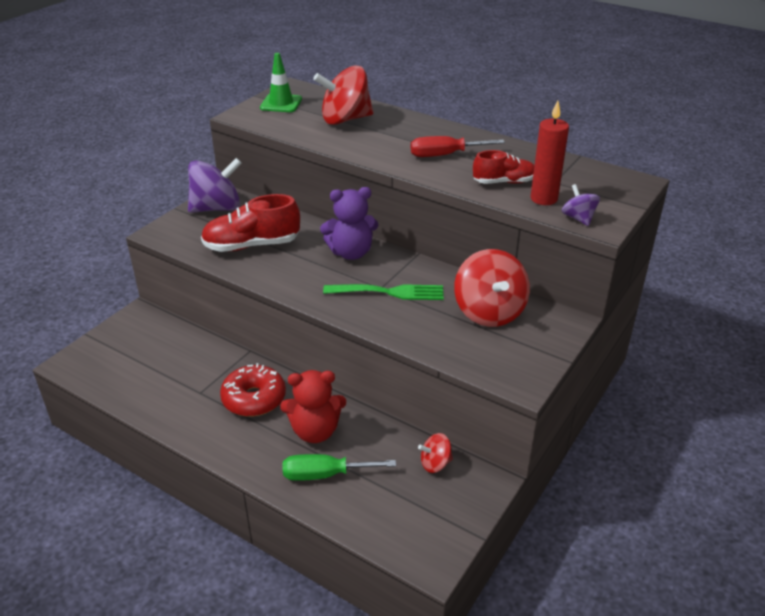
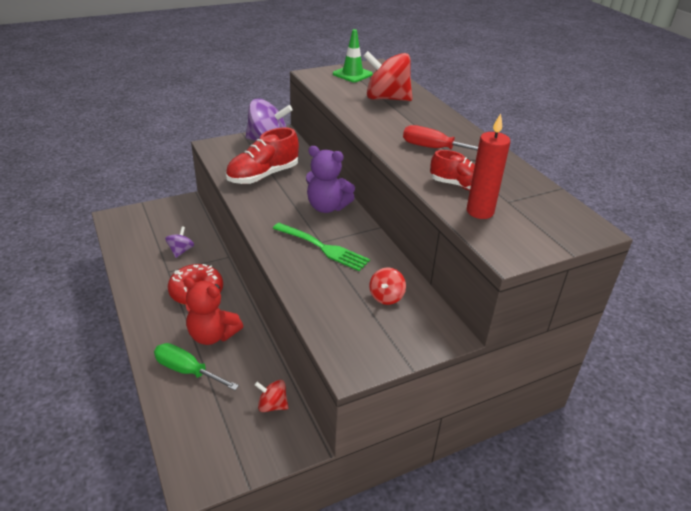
camera: 30 degrees right, 0 degrees up
(252, 245) = (263, 175): red shoe -> red shoe turned 60 degrees counterclockwise
(489, 312) = (386, 297): red spinning top -> red spinning top, size x0.50
(578, 218) = (493, 239): purple spinning top -> purple spinning top (181, 251)

